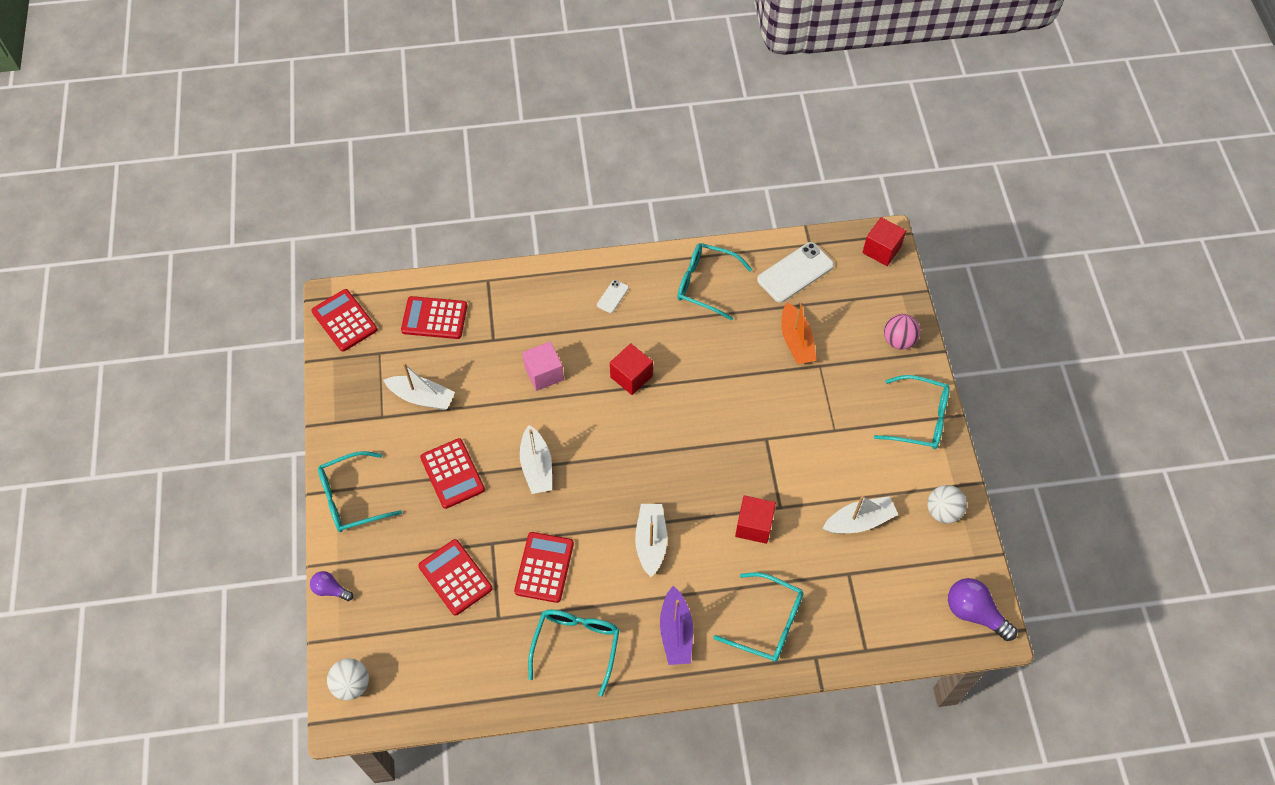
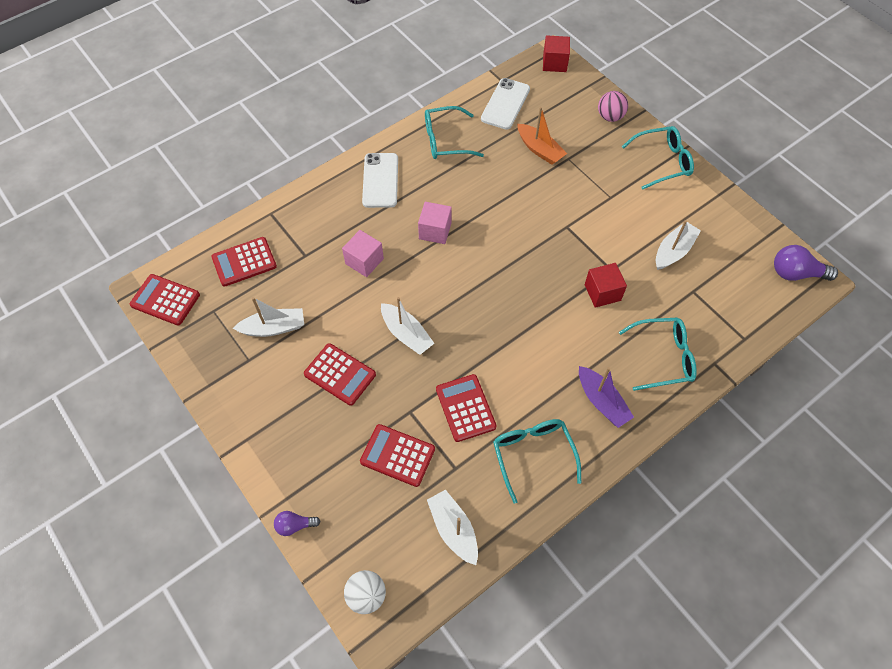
camera: 30 degrees left, 0 degrees up
(351, 498) = (264, 439): turquoise glasses -> none
(612, 296) = (380, 180): white phone -> white phone, size x2.07
(631, 376) = (435, 231): red cube -> pink cube
(651, 542) = (535, 344): white boat -> white boat (453, 529)
(943, 511) = (724, 216): white ball -> none

